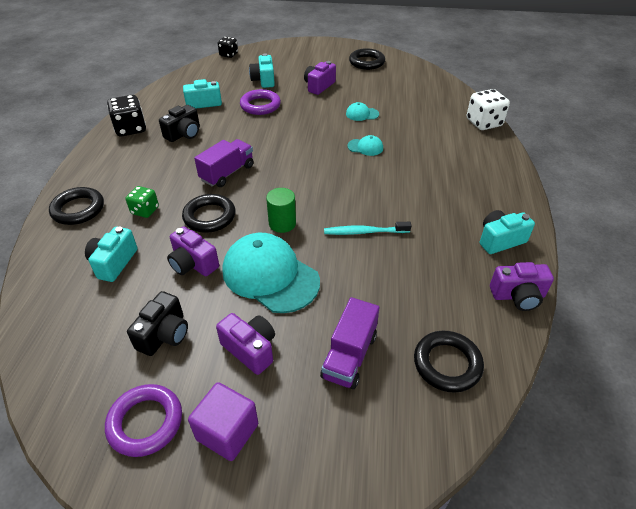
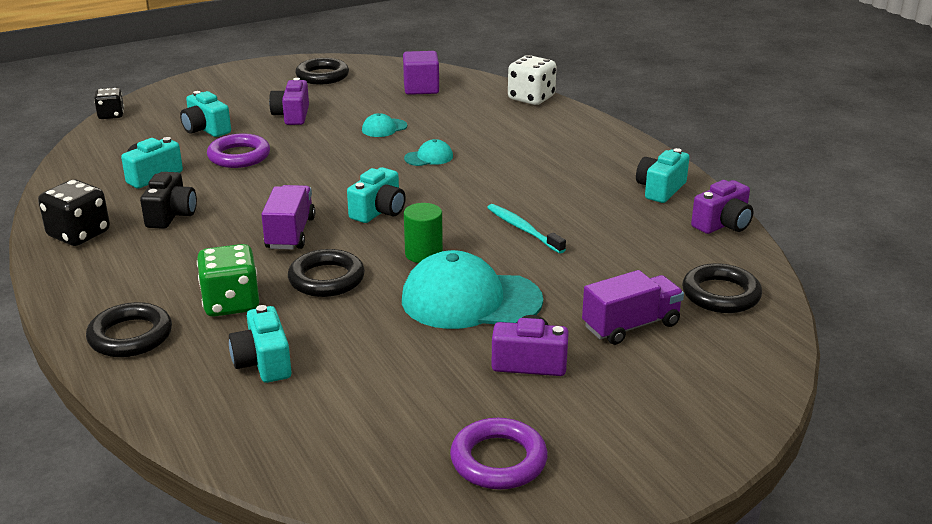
camera: 35 degrees left, 15 degrees down
(145, 210) = (231, 303): green dice -> green dice, size x1.58
(164, 334) = (420, 392): black camera -> none
(193, 264) = (367, 325): purple camera -> none
(227, 432) = (589, 427): purple cube -> purple cube (421, 88)
(291, 178) = (379, 211): none -> turquoise camera
(349, 356) = (631, 325): purple truck -> purple truck turned 105 degrees counterclockwise
(364, 232) = (523, 229): turquoise toothbrush -> turquoise toothbrush turned 90 degrees clockwise

